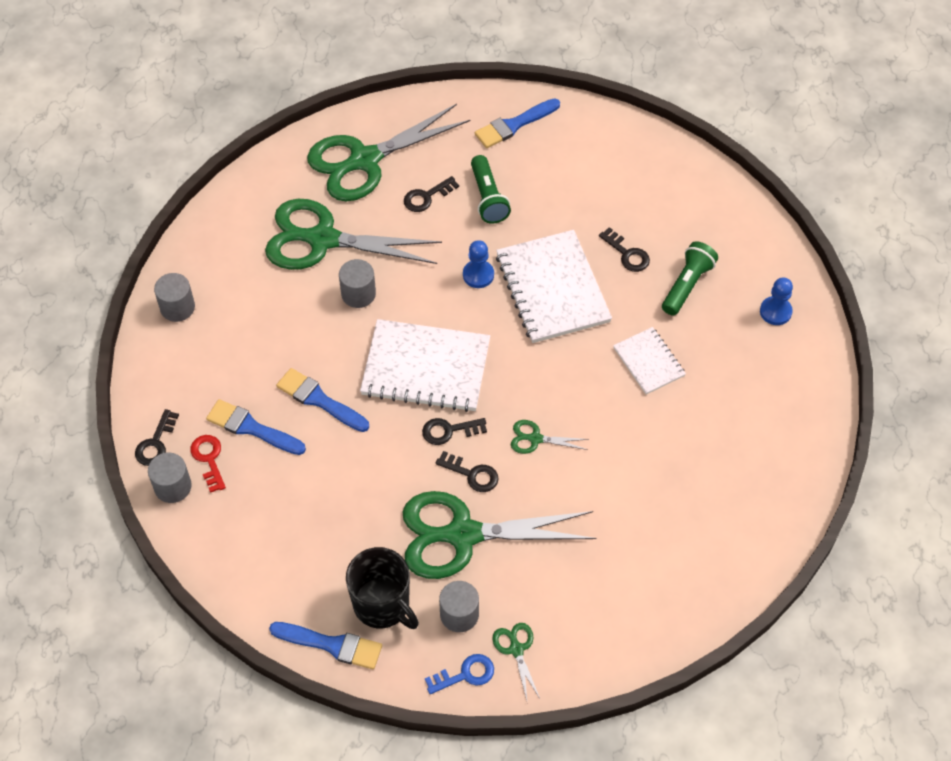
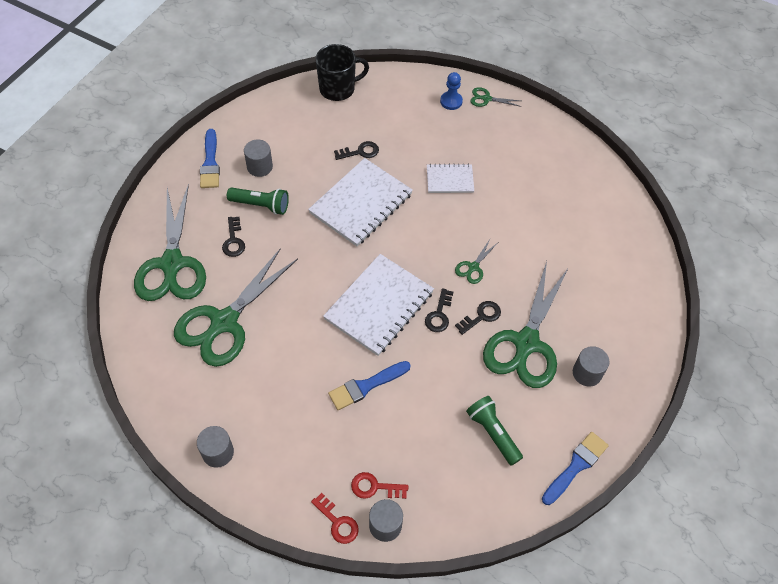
camera: 65 degrees left, 0 degrees up
(155, 443) = (337, 522): black key -> red key
(251, 428) = (364, 444): blue brush -> none
(358, 294) = (289, 320): grey cylinder -> grey cylinder (259, 167)
(382, 604) = (558, 418): black mug -> black mug (338, 89)
(465, 674) = (634, 390): blue key -> none
(478, 275) = (321, 240): blue pawn -> none
(516, 649) = (627, 351): green scissors -> green scissors (486, 99)
(552, 288) = (361, 203): white notebook -> white notebook turned 60 degrees counterclockwise
(687, 285) = (404, 133): green flashlight -> green flashlight (492, 433)

